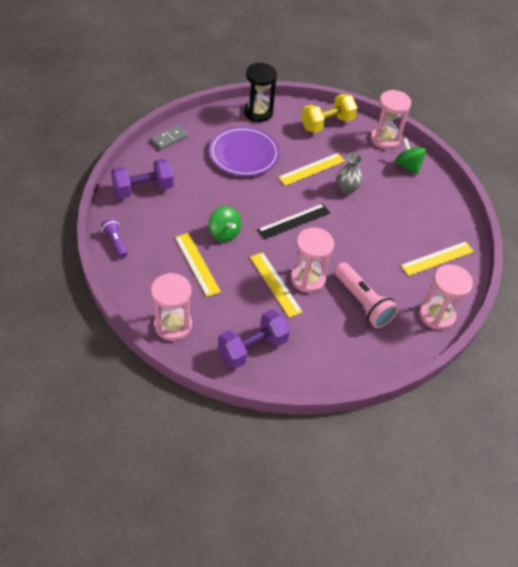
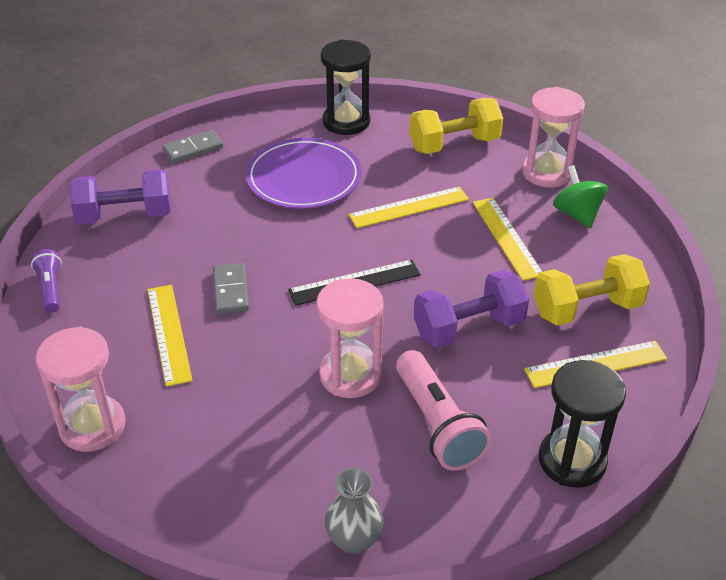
camera: 15 degrees right, 10 degrees down
(224, 233) = (231, 290): green spinning top -> grey domino
(252, 348) = (216, 479): purple dumbbell -> purple dumbbell (468, 328)
(275, 284) = (290, 378): yellow ruler -> yellow ruler (506, 238)
(347, 189) = (460, 241): grey vase -> grey vase (354, 540)
(425, 225) = (587, 309): none -> yellow dumbbell
(437, 315) = (572, 460): pink hourglass -> black hourglass

